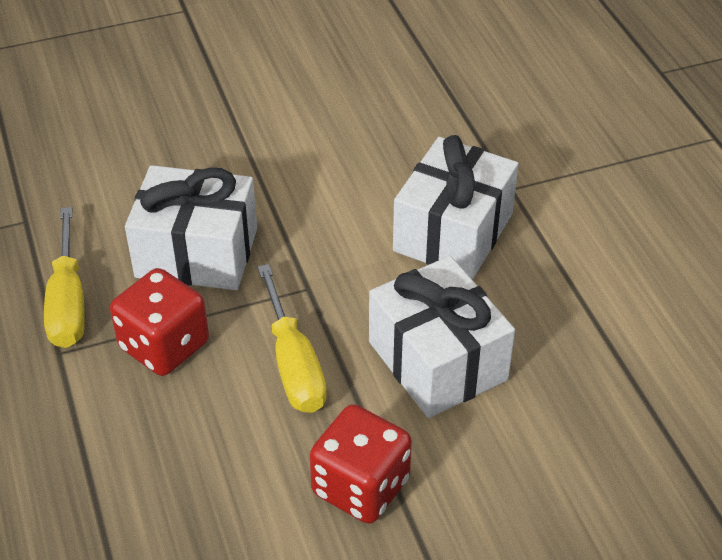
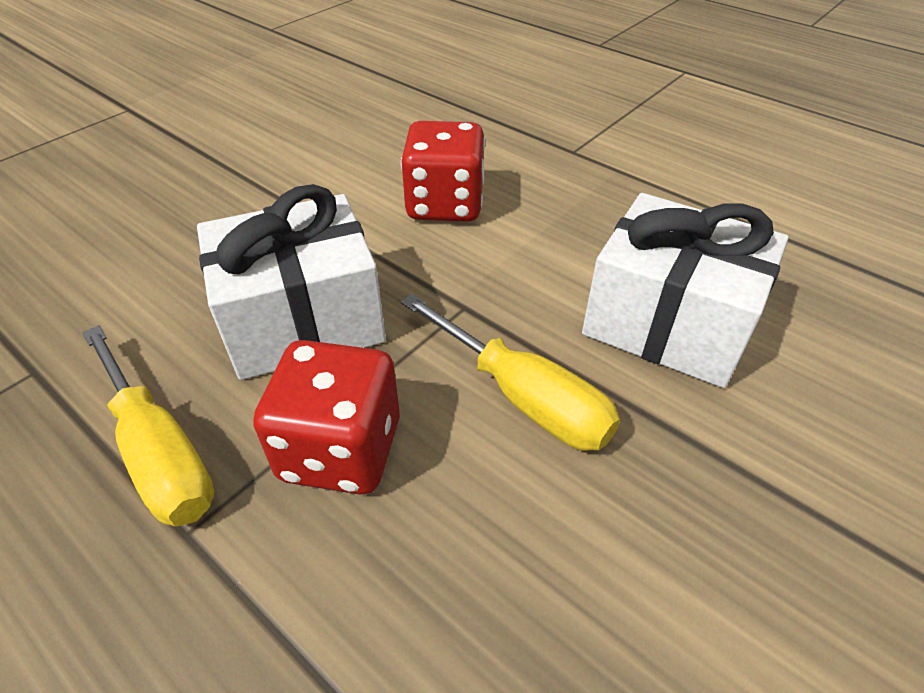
camera: 30 degrees left, 0 degrees up
(360, 487) = (741, 513): red dice -> red dice (445, 205)
(453, 232) = (560, 201): white gift -> none

